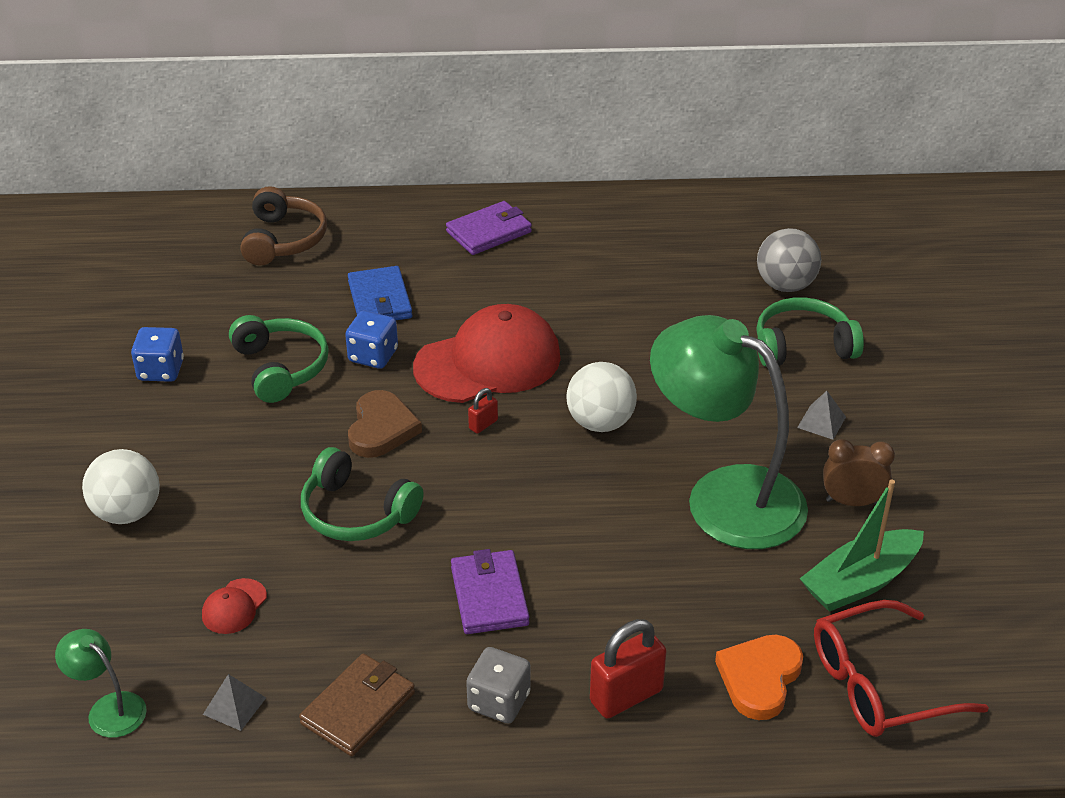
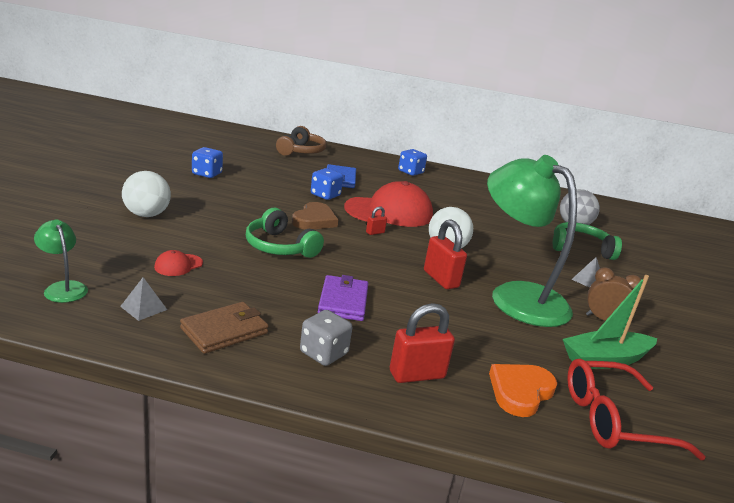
camera: 10 degrees right, 15 degrees down
(280, 368) = (271, 187): green headphones -> none
(489, 232) = (410, 172): purple wallet -> blue dice
(610, 498) = (441, 279): none -> red padlock

